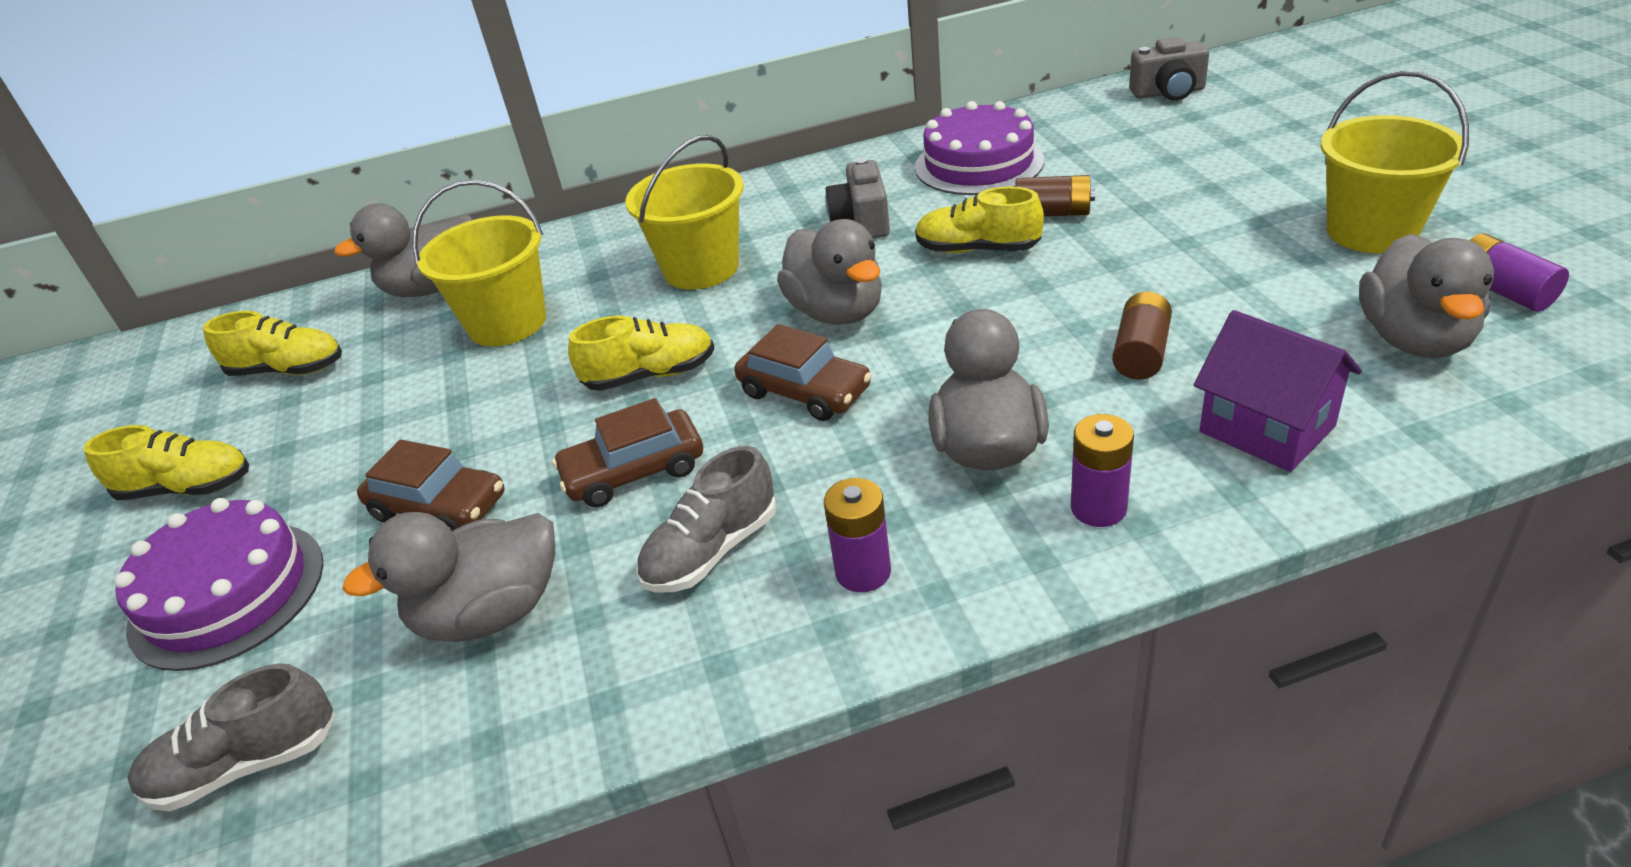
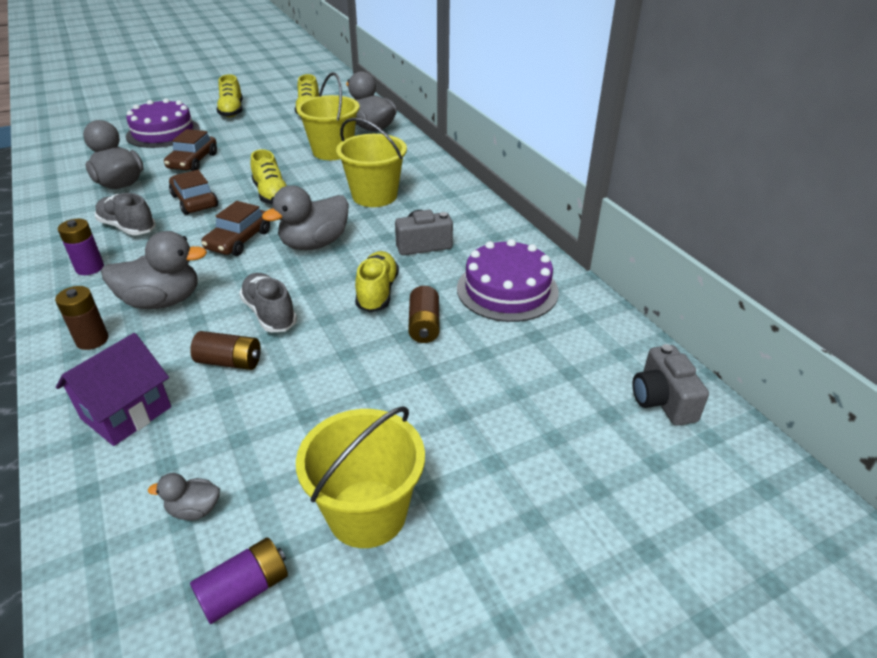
camera: 75 degrees right, 0 degrees up
(247, 764) = (73, 155): grey shoe -> grey shoe (270, 314)
(1098, 508) = (92, 340): purple battery -> brown battery
(1414, 339) = (194, 510): grey duck -> grey duck, size x0.48

